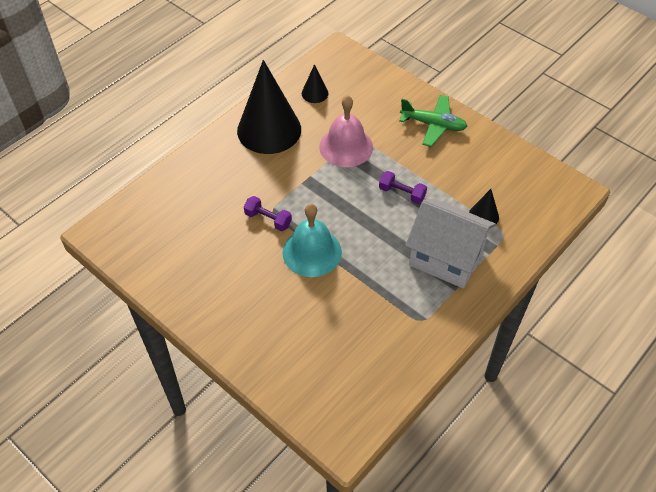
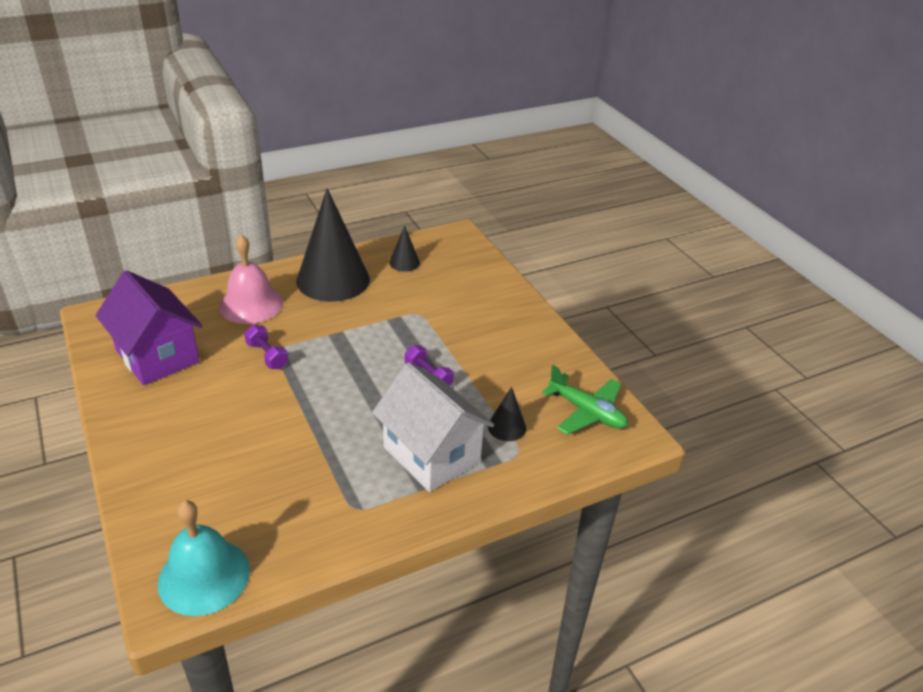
camera: 20 degrees right, 15 degrees down
(181, 251) = (157, 356): none -> purple house
(312, 252) = (288, 399): turquoise bell -> turquoise bell (204, 576)
(346, 146) = (400, 316): pink bell -> pink bell (251, 304)
(433, 125) = (511, 324): green plane -> green plane (586, 412)

